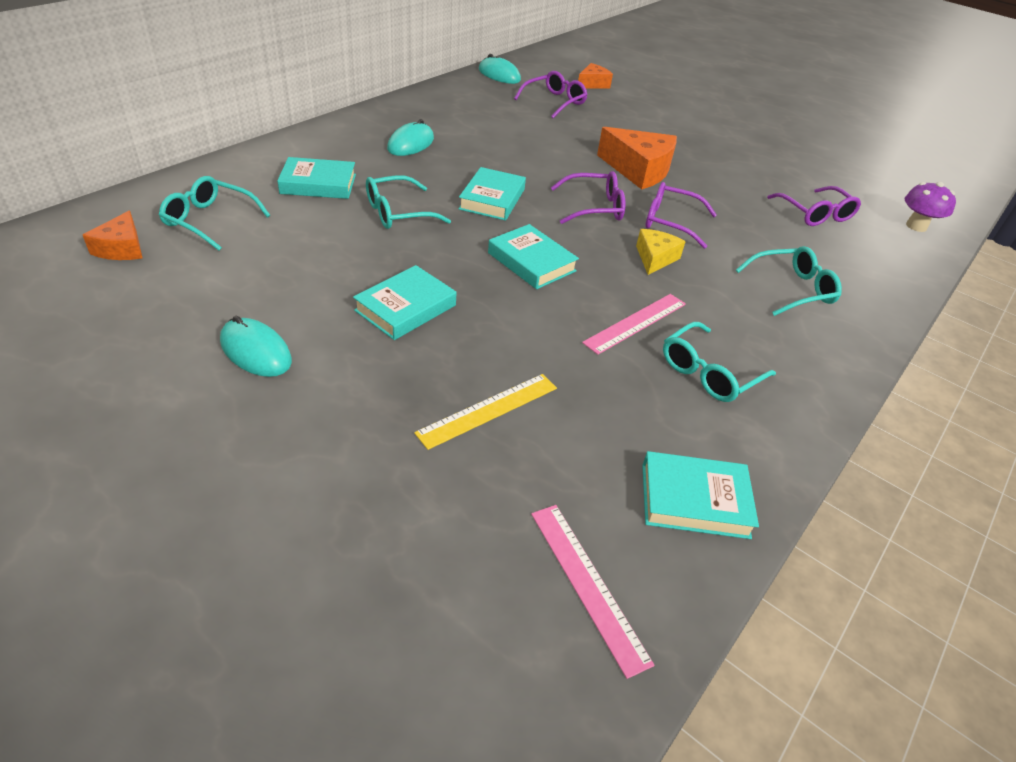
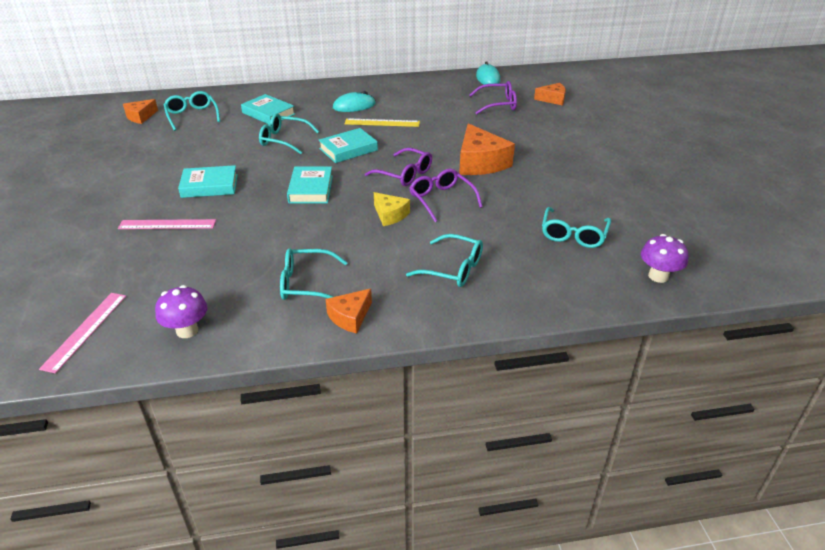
camera: 45 degrees right, 5 degrees down
(255, 351) = (121, 178): turquoise mouse -> none
(488, 410) = (168, 245): yellow ruler -> yellow ruler (382, 123)
(635, 323) = (312, 242): pink ruler -> pink ruler (167, 224)
(655, 258) = (390, 215): yellow cheese -> yellow cheese turned 75 degrees clockwise
(694, 500) = (187, 330): turquoise book -> purple mushroom
(801, 385) = (350, 317): none -> orange cheese
(815, 214) = (573, 235): purple glasses -> turquoise glasses

